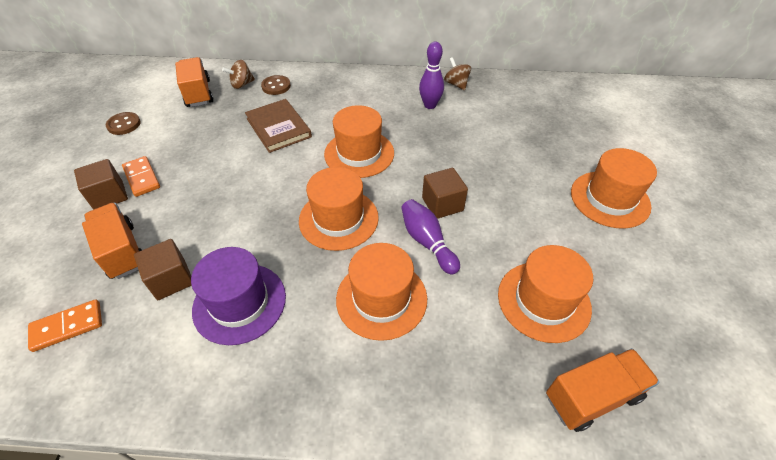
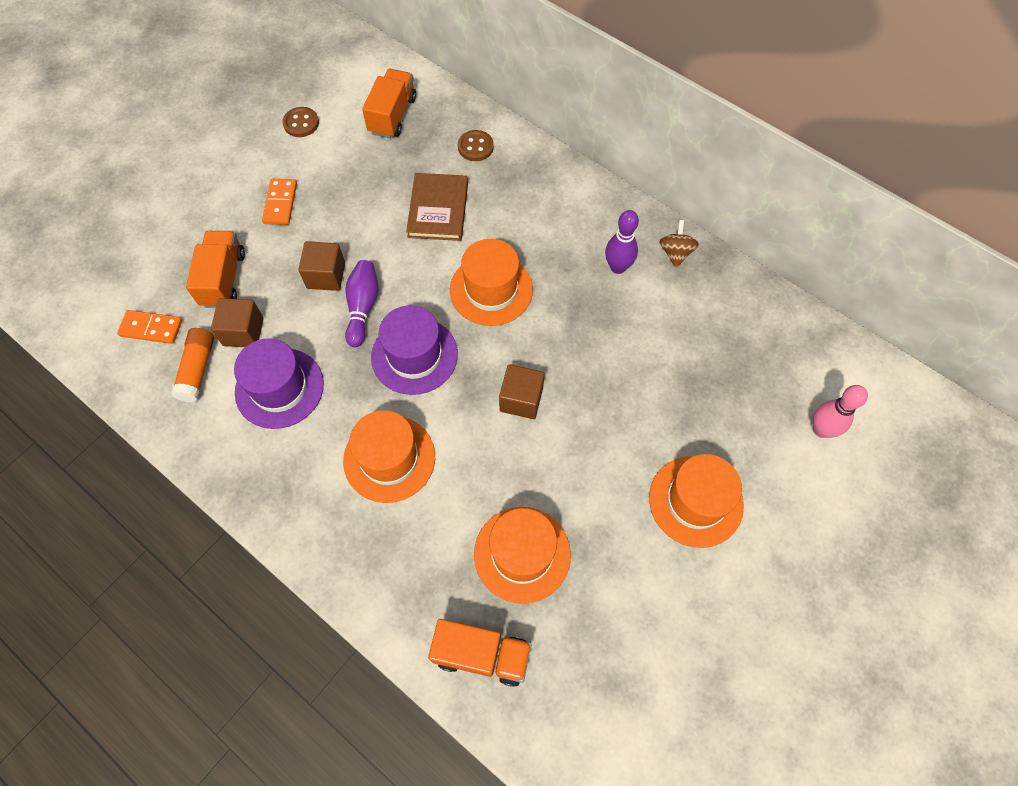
camera: 35 degrees right, 15 degrees up
(109, 196) = (244, 209): brown cube -> brown cube (326, 275)
(143, 333) = (198, 369): none -> orange glue stick
(242, 84) = (443, 125): brown spinning top -> none
(338, 219) = (414, 355): orange hat -> purple hat
(427, 242) = (472, 430): purple bowling pin -> purple bowling pin (362, 307)
(627, 126) = (821, 430): none -> pink bowling pin

